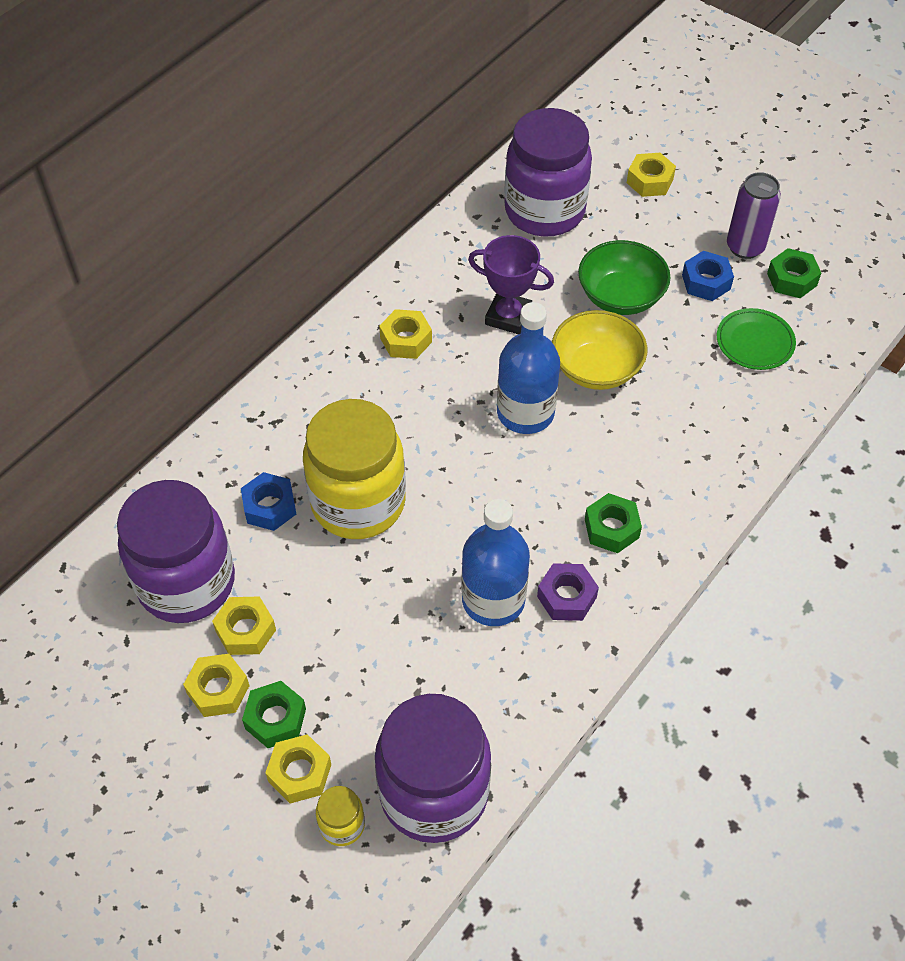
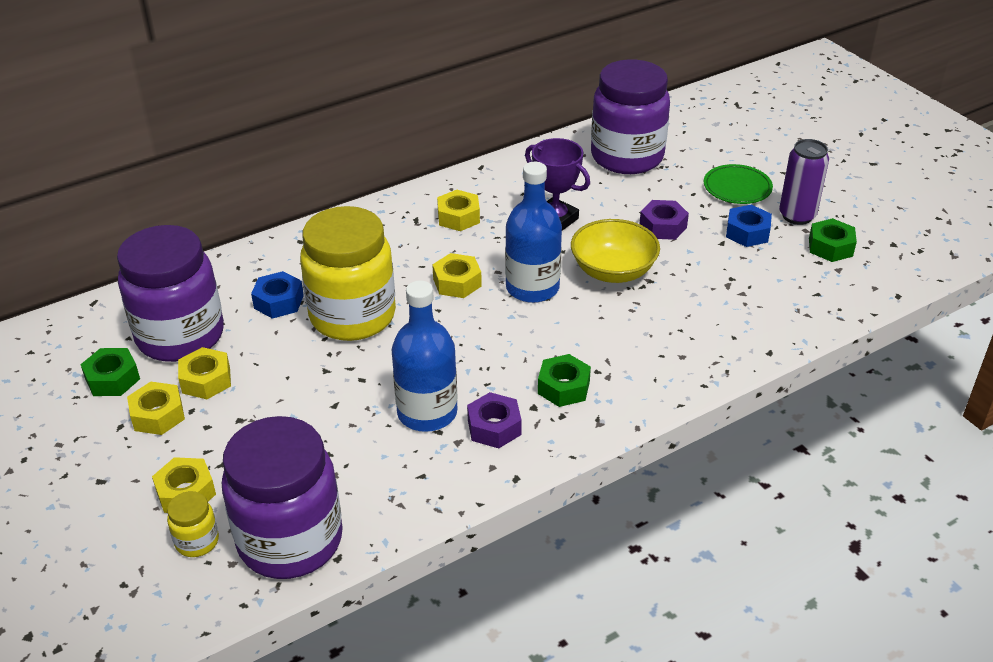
camera: 20 degrees right, 15 degrees down
(275, 719) = (191, 448): green nut -> green nut (112, 379)
(620, 296) = (663, 226): green bowl -> purple nut
(649, 181) = (732, 155): yellow nut -> yellow nut (457, 282)
(755, 342) = (771, 284): green plate -> green plate (737, 188)

